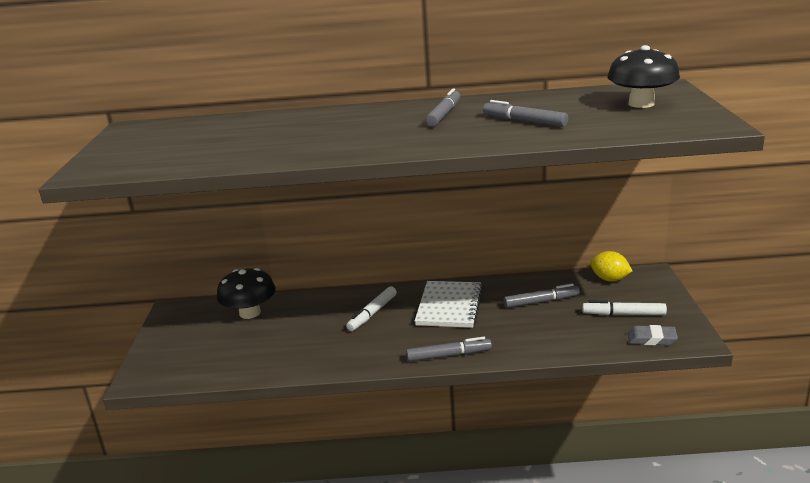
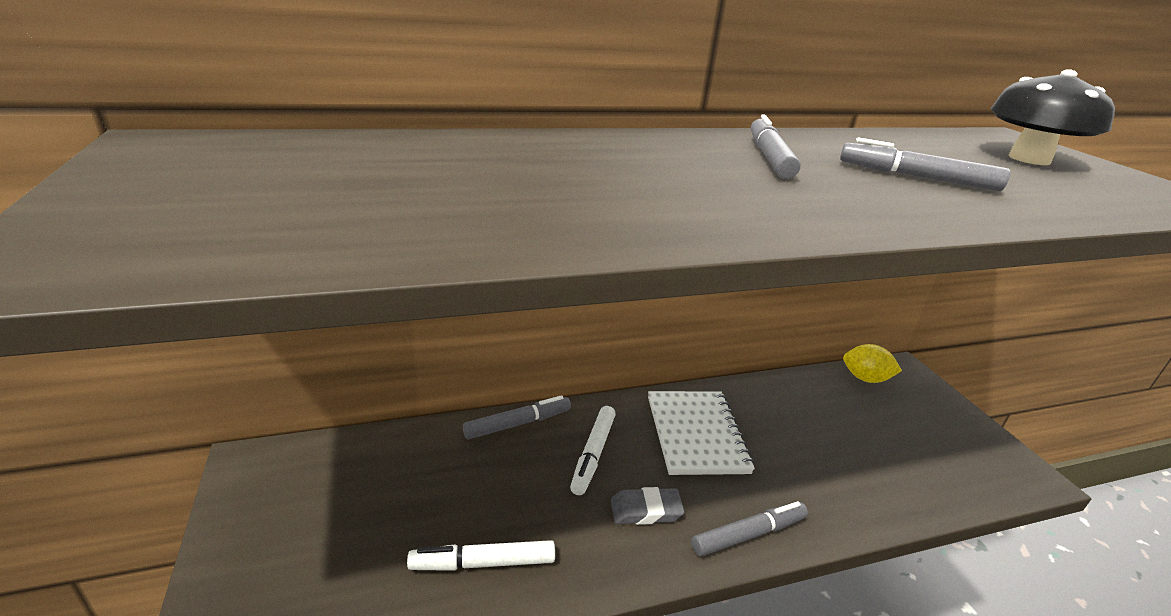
camera: 20 degrees left, 5 degrees up
(250, 313) = (393, 464): black mushroom -> none
(541, 301) = (810, 419): grey marker -> grey marker (518, 424)
(623, 314) = (922, 436): white marker -> white marker (483, 563)
(651, 339) = (985, 478): grey eraser -> grey eraser (646, 510)

